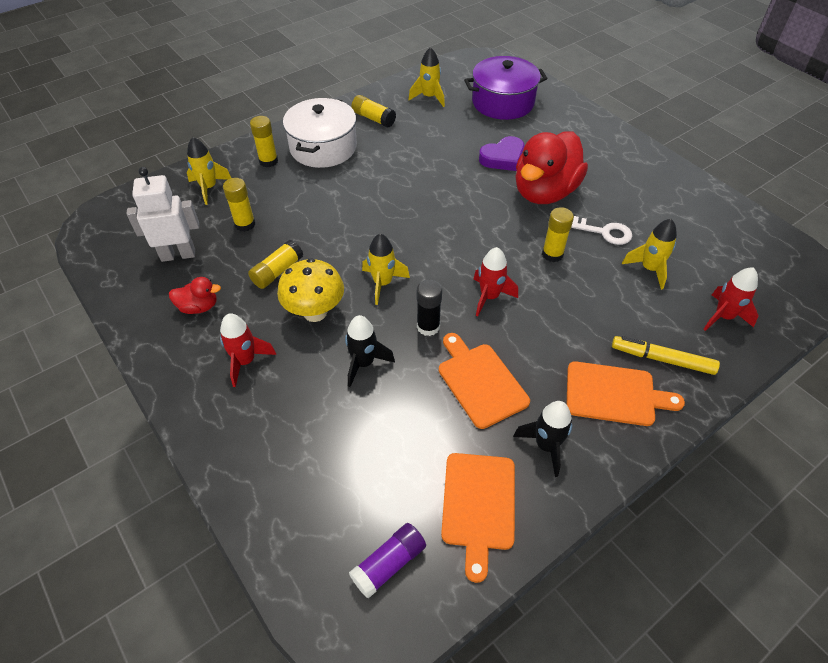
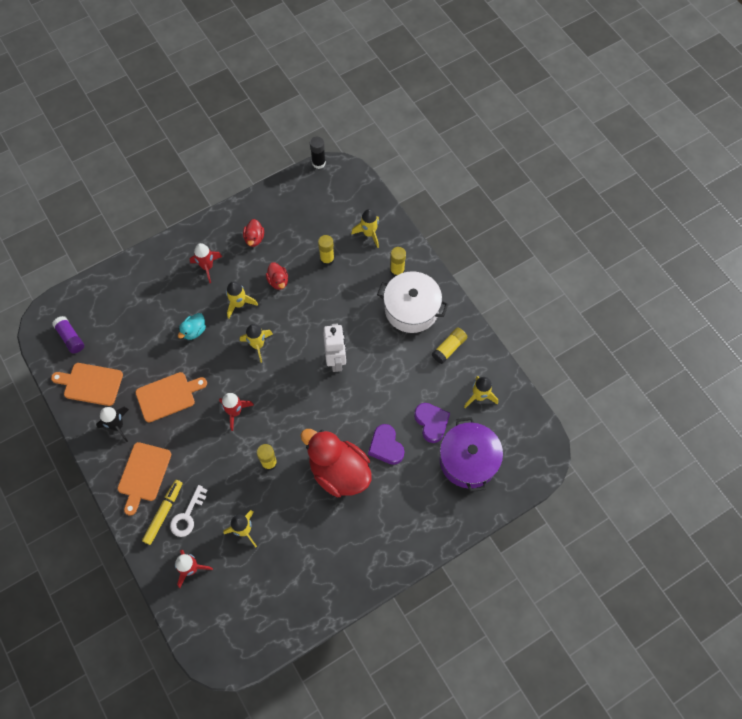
camera: 95 degrees right, 15 degrees up
(178, 255) = (302, 222): white robot -> white robot (336, 360)
(277, 271) = (278, 281): yellow glue stick -> red duck
(315, 312) = (239, 304): yellow mushroom -> yellow rocket
(364, 363) = (194, 331): black rocket -> turquoise duck
(428, 326) = (216, 370): black glue stick -> black glue stick (318, 163)
(466, 127) = (431, 423): none -> purple heart
(602, 232) = (288, 506): white key -> white key (187, 515)

